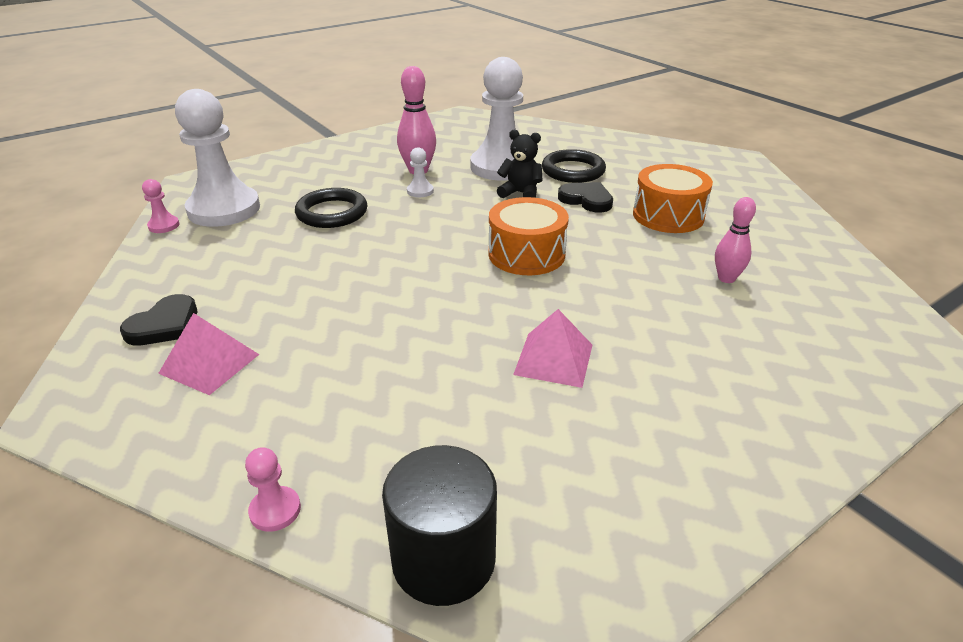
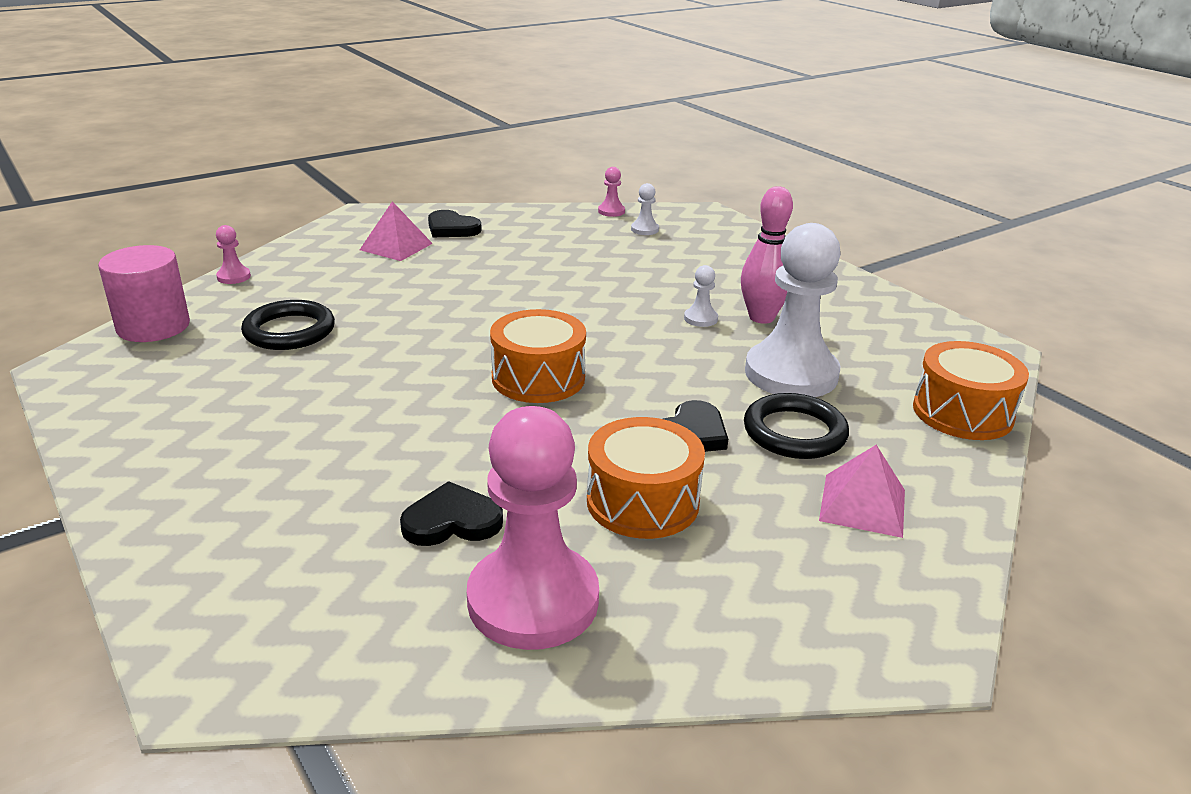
camera: 90 degrees right, 5 degrees down
(224, 209) = (644, 229): white pawn -> white pawn, size x0.40
(332, 213) = (640, 275): black ring -> black ring (289, 331)
(443, 559) = (153, 326): black cylinder -> pink cylinder
(520, 193) = (704, 384): black teddy bear -> none
(536, 129) = (962, 412): none -> orange drum
(553, 359) = (337, 380): pink pyramid -> pink pyramid (863, 505)
(726, 278) = (452, 521): pink bowling pin -> black heart
(779, 247) = (533, 600): none -> pink pawn

